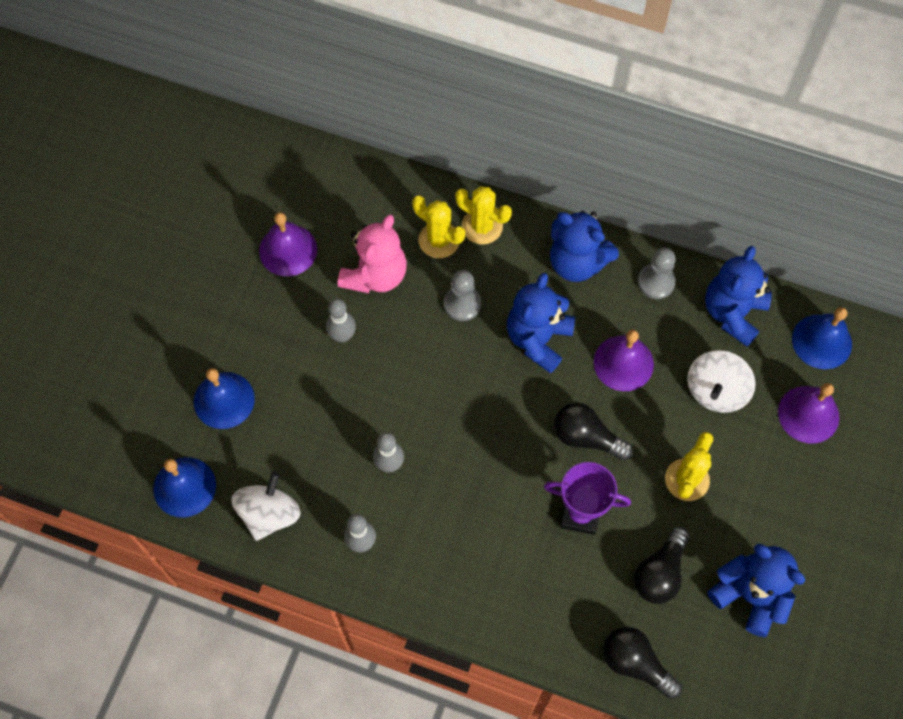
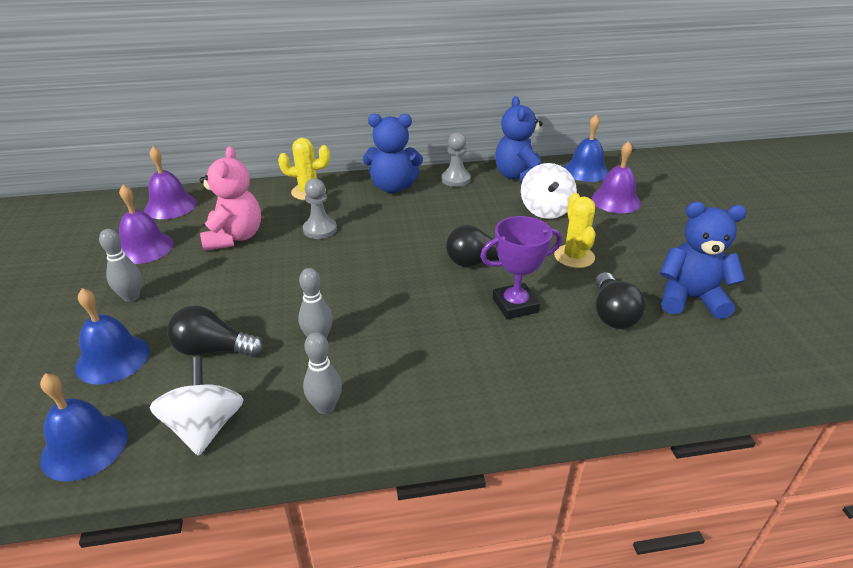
camera: 30 degrees left, 30 degrees down
(342, 336) = (223, 277): grey bowling pin -> grey bowling pin (131, 297)
(439, 240) = (278, 207): yellow cactus -> none
(538, 339) = (395, 227): blue teddy bear -> none
(623, 363) = (469, 218): purple bell -> purple bell (170, 206)
(635, 663) = (659, 380): black light bulb -> black light bulb (213, 350)

